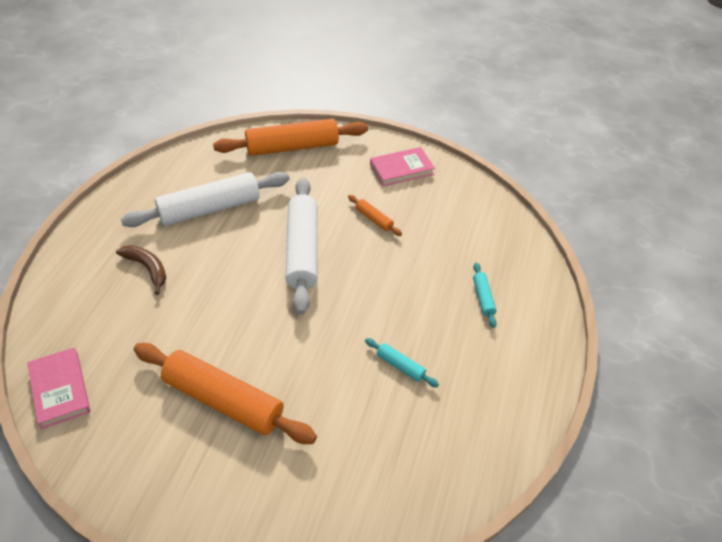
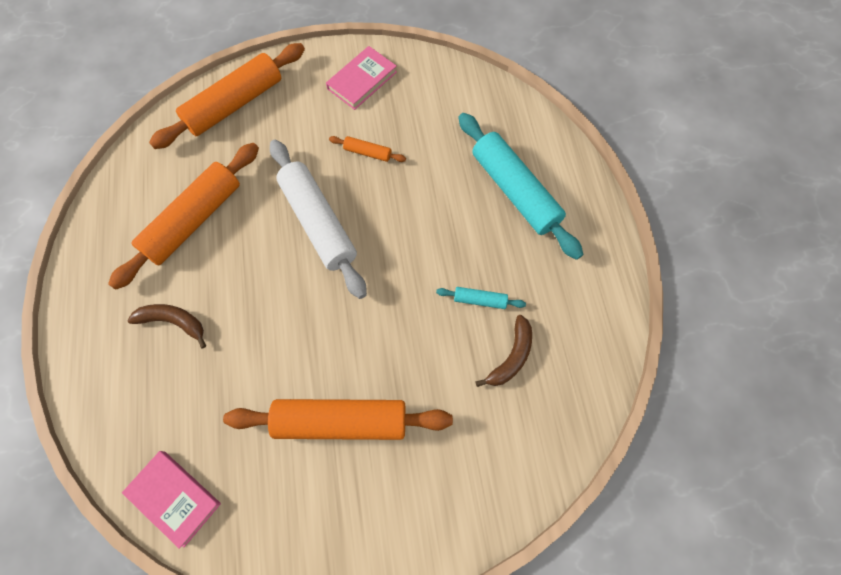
camera: 25 degrees left, 20 degrees up
(210, 209) = (194, 220): white rolling pin -> orange rolling pin
(400, 423) = (511, 357): none -> brown banana
(483, 298) = (514, 191): turquoise rolling pin -> turquoise rolling pin, size x2.30

